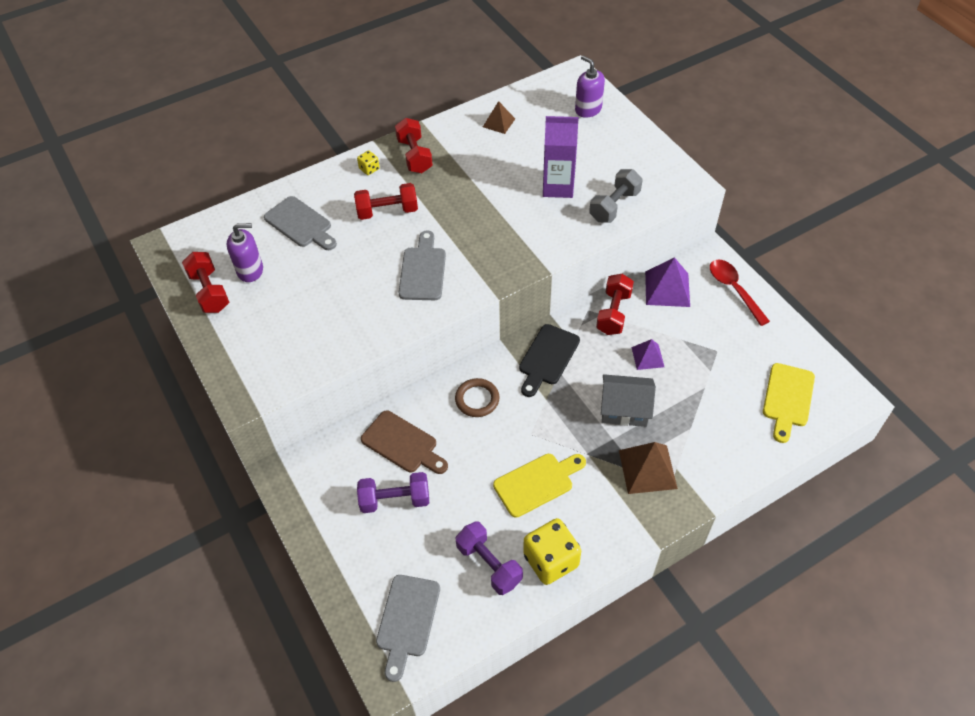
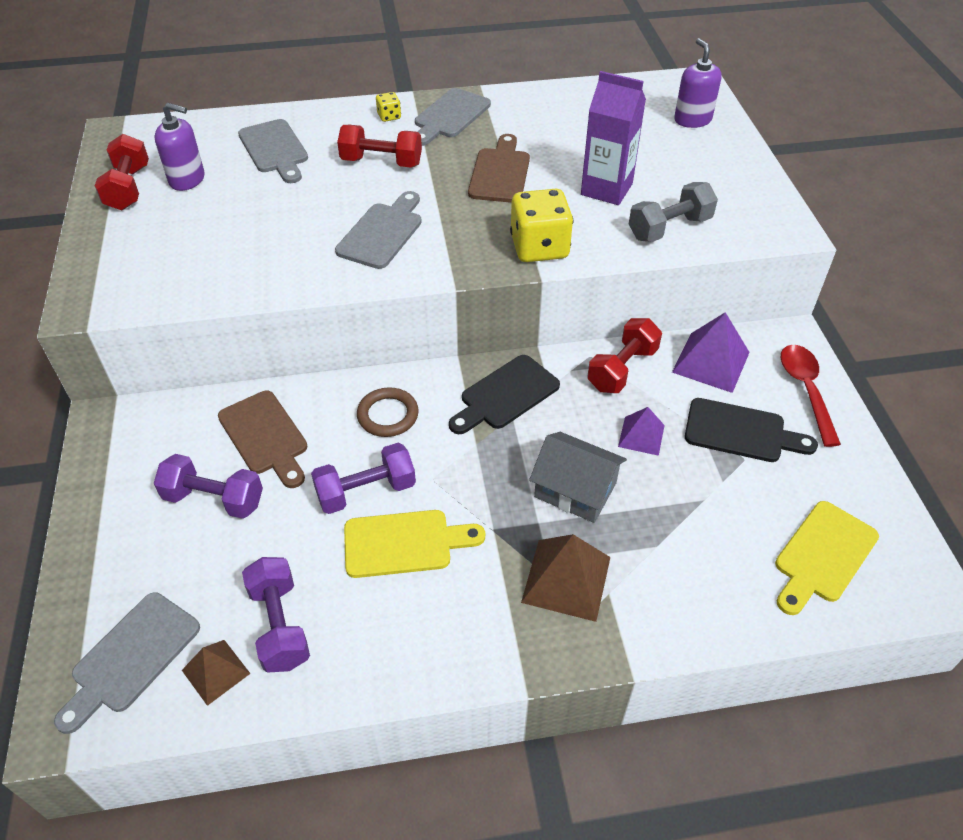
camera: 20 degrees right, 5 degrees down
(414, 156) = (450, 116): red dumbbell -> grey cutting board
(477, 195) = (500, 173): none -> brown cutting board
(493, 457) = (366, 491): none -> purple dumbbell
(499, 123) = (571, 107): brown pyramid -> brown pyramid (216, 672)
(551, 560) = (364, 652): yellow dice -> yellow dice (539, 247)
(707, 333) = (741, 432): none -> black cutting board

